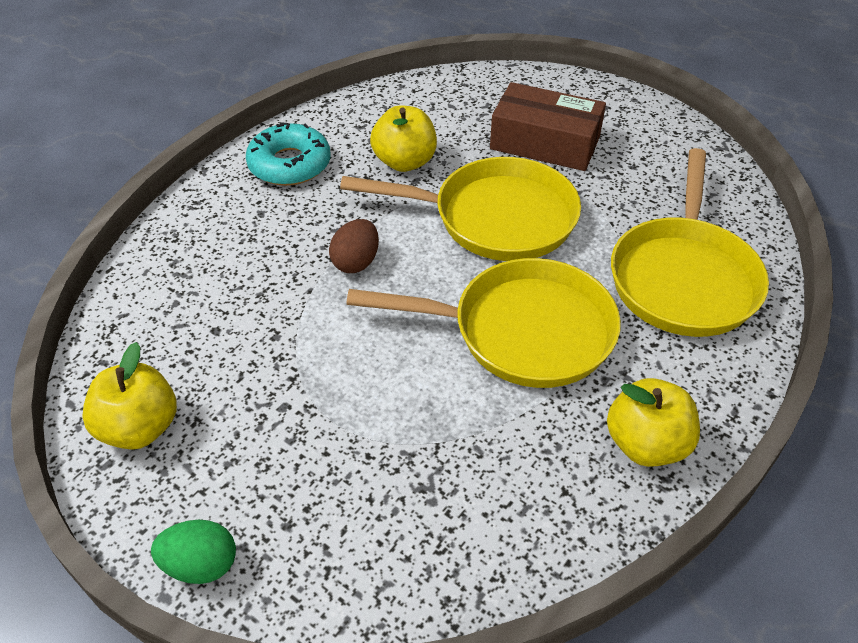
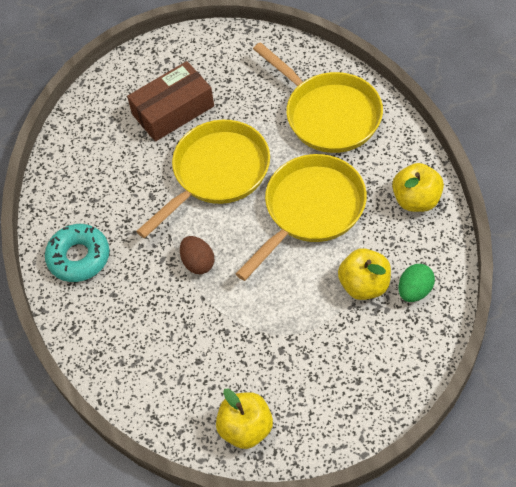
camera: 50 degrees left, 10 degrees up
(201, 565) = (356, 430): green egg -> green egg (415, 291)
(404, 162) = (129, 192): yellow apple -> yellow apple (364, 285)

